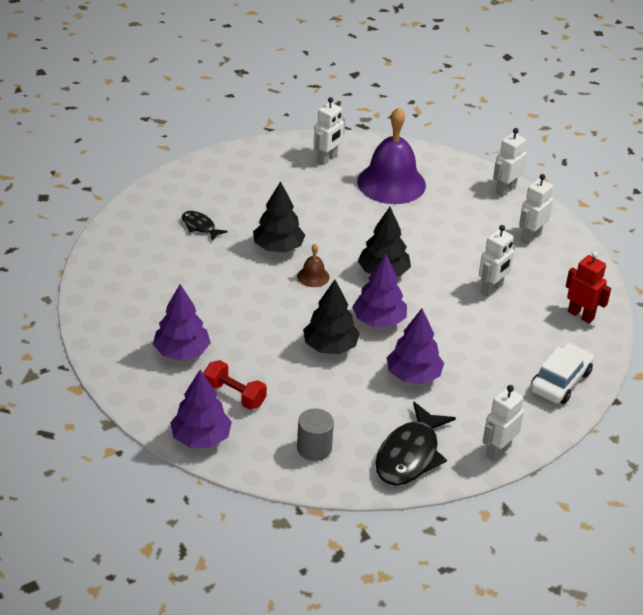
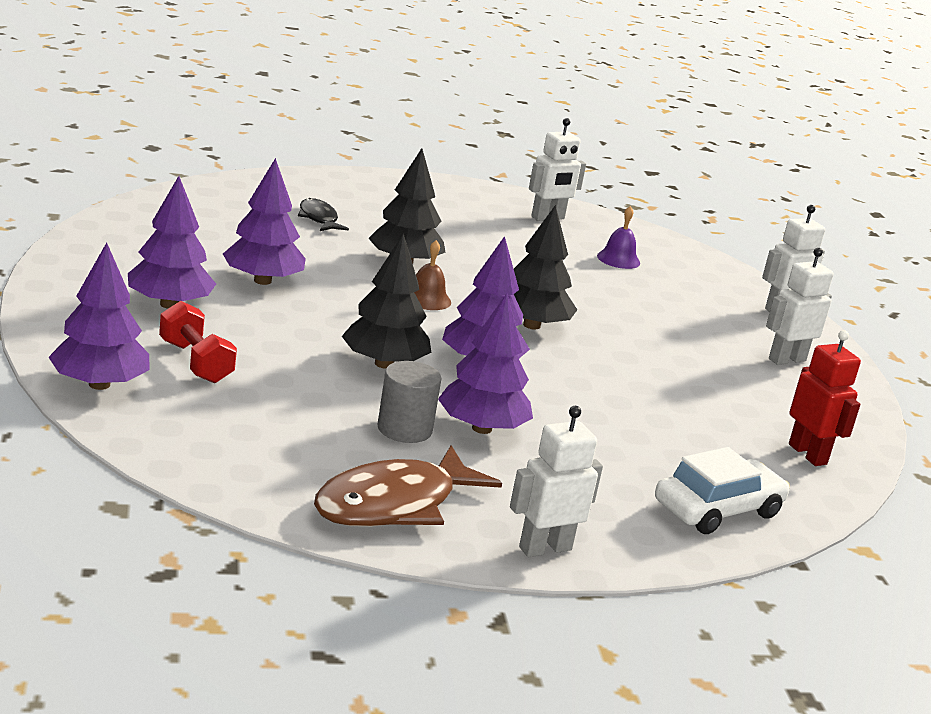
camera: 20 degrees right, 15 degrees down
(214, 304) = (262, 281): none -> purple tree
(314, 448) = (252, 448): grey cylinder -> grey cylinder (404, 429)
(391, 183) = (618, 259): purple bell -> purple bell, size x0.43
(410, 455) = (394, 504): black fish -> brown fish
(492, 289) = (683, 387): white robot -> none

